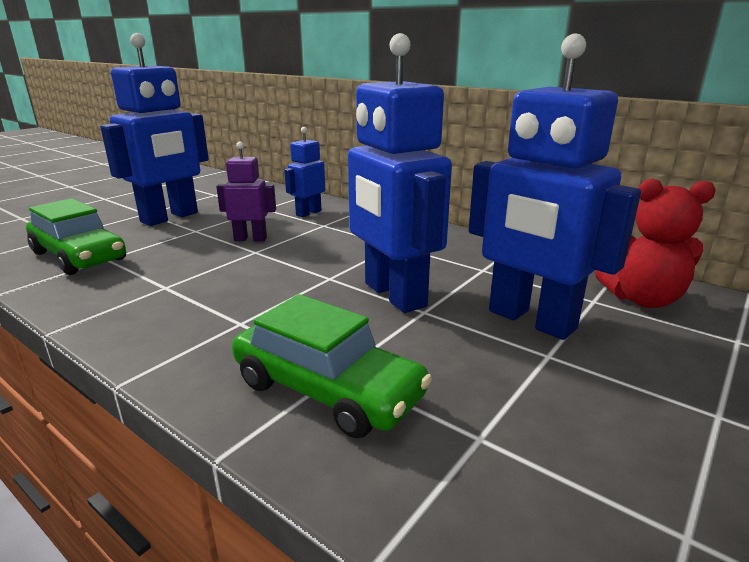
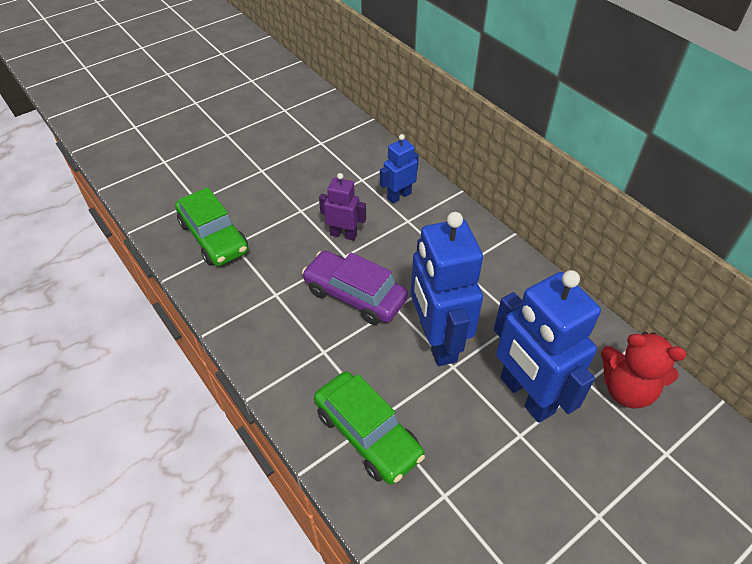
camera: 15 degrees right, 25 degrees up
(170, 217) = (281, 183): blue robot -> none
(275, 275) = (355, 295): none -> purple car

